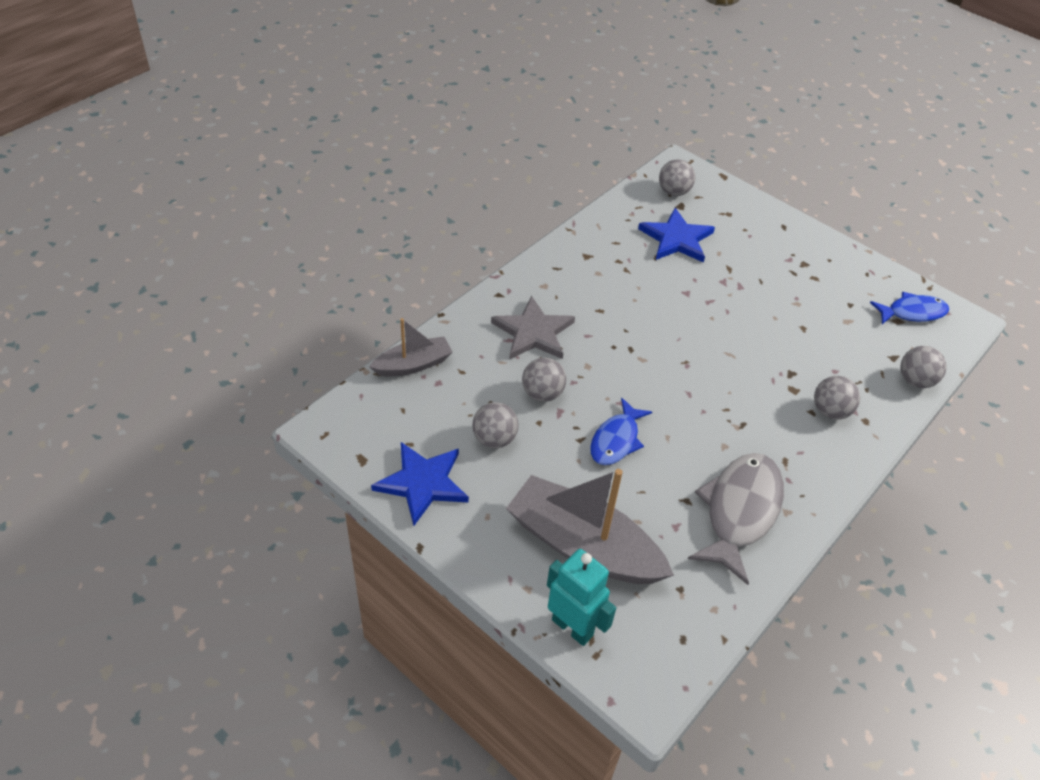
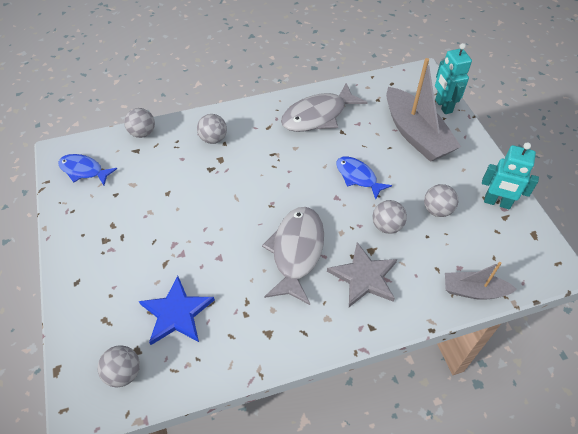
camera: 145 degrees left, 5 degrees up
(422, 483) = (497, 202): blue star -> turquoise robot
(616, 440) = (358, 177): blue fish -> blue fish turned 105 degrees counterclockwise
(618, 327) = (296, 252): none -> grey fish

